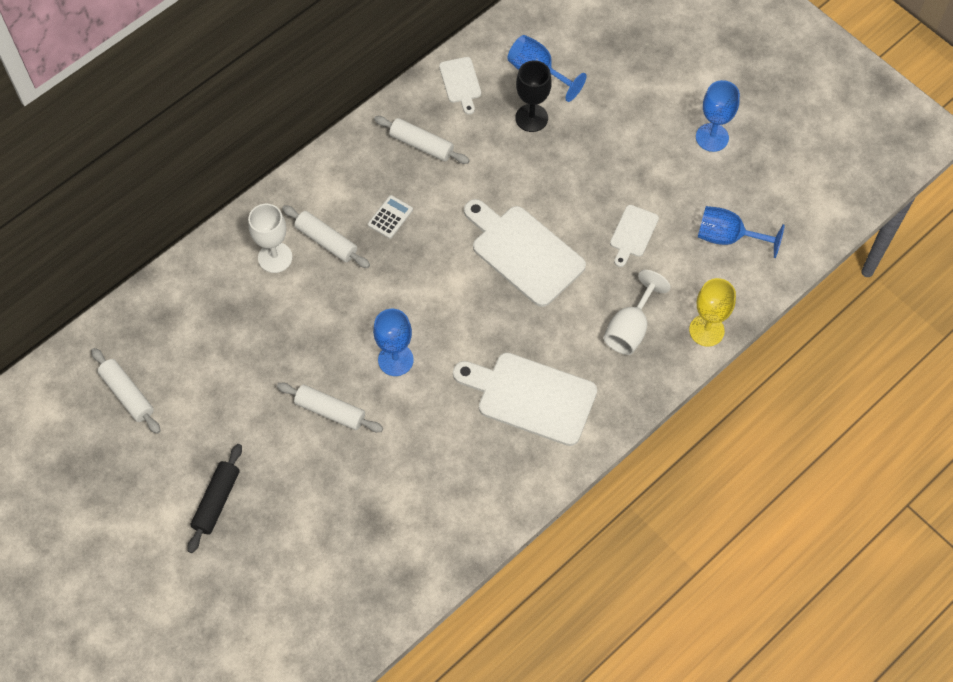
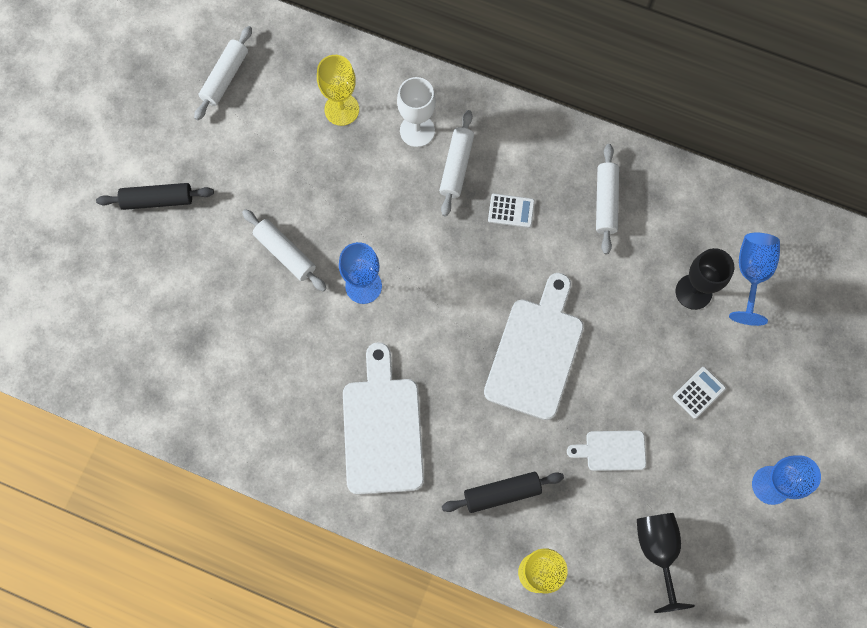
camera: 65 degrees right, 10 degrees up
(219, 309) = (341, 109): none -> yellow goblet
(330, 411) = (285, 253): white rolling pin -> white rolling pin turned 45 degrees counterclockwise
(461, 83) = (697, 206): white cutting board -> none
(615, 152) = (698, 392): none -> white calculator
(630, 328) = (502, 493): white goblet -> black rolling pin
(727, 237) = (657, 550): blue goblet -> black goblet

